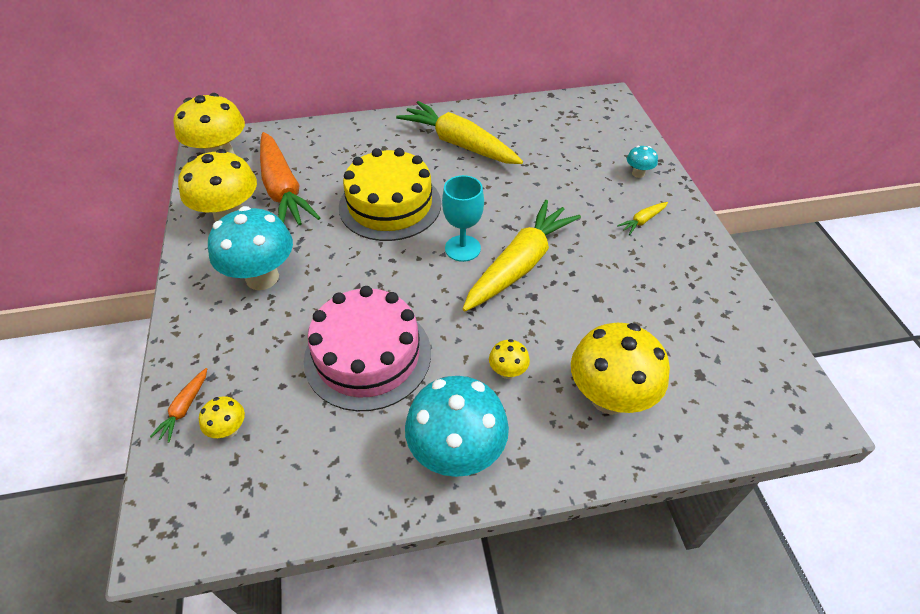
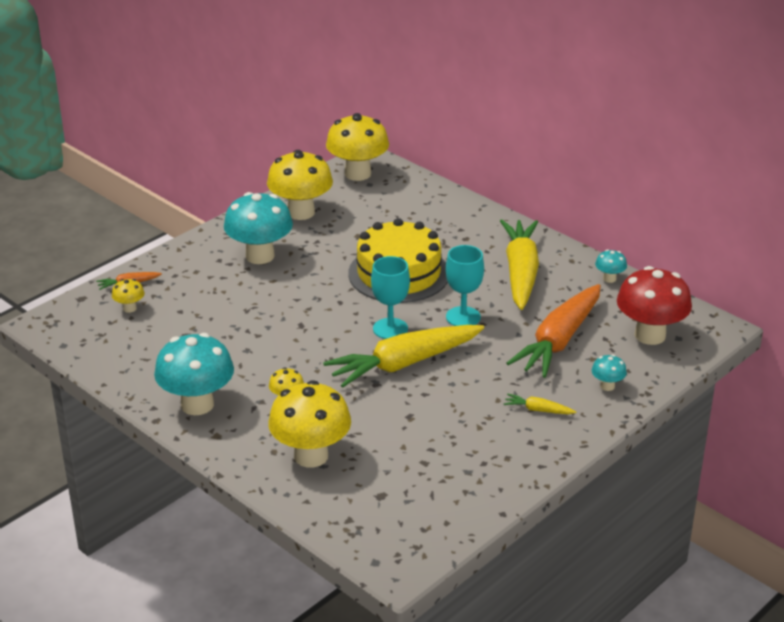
camera: 55 degrees right, 15 degrees down
(283, 190) = (356, 218): orange carrot -> orange carrot (559, 341)
(368, 355) = (239, 333): pink cake -> none
(487, 200) = (463, 317): none -> turquoise goblet
(510, 110) = (609, 279): none -> turquoise mushroom
(520, 264) = (404, 364): yellow carrot -> yellow carrot turned 150 degrees clockwise
(593, 126) = (650, 335): none -> red mushroom

